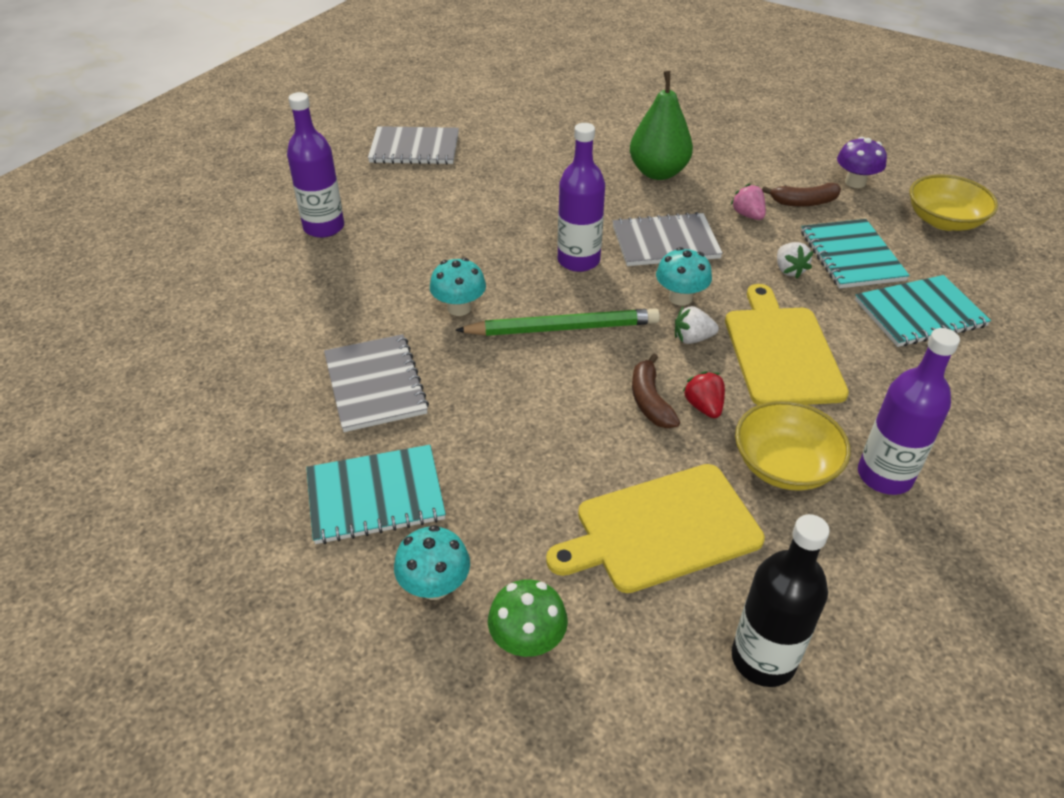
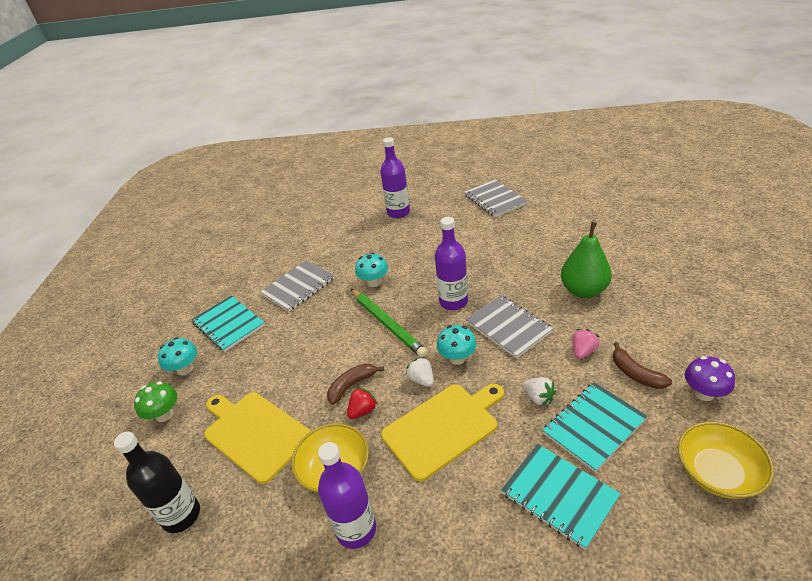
camera: 65 degrees right, 5 degrees down
(789, 270) = (538, 398): white strawberry -> white strawberry turned 90 degrees counterclockwise

